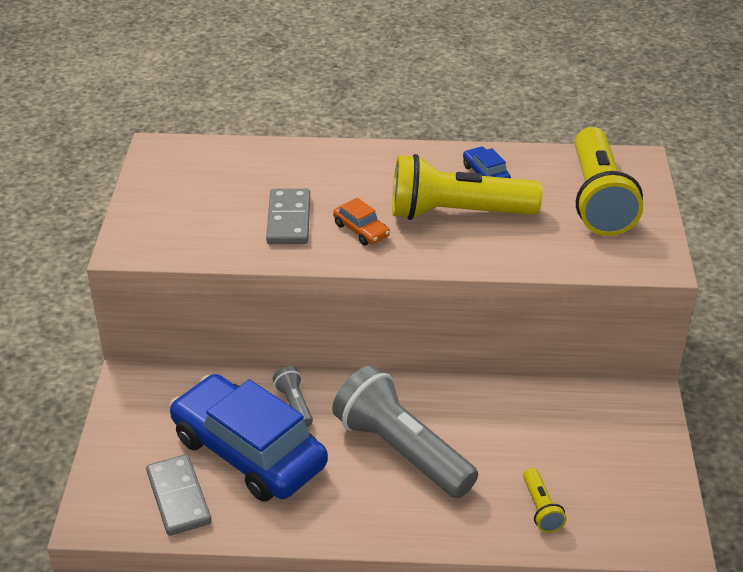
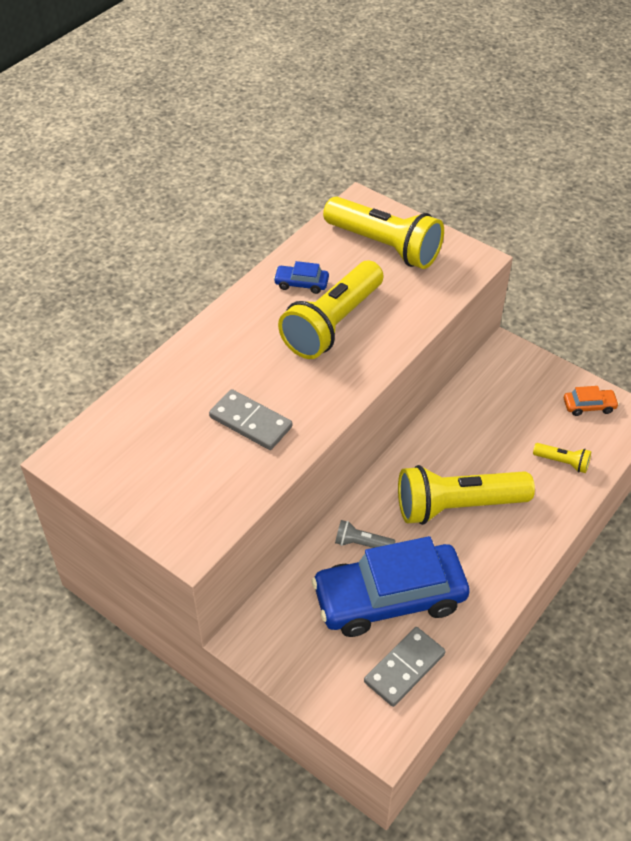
camera: 55 degrees left, 10 degrees up
(179, 497) = (404, 668): grey domino -> grey domino turned 60 degrees counterclockwise
(361, 230) = (303, 386): orange car -> orange car (589, 406)
(402, 451) = (457, 506): grey flashlight -> yellow flashlight

